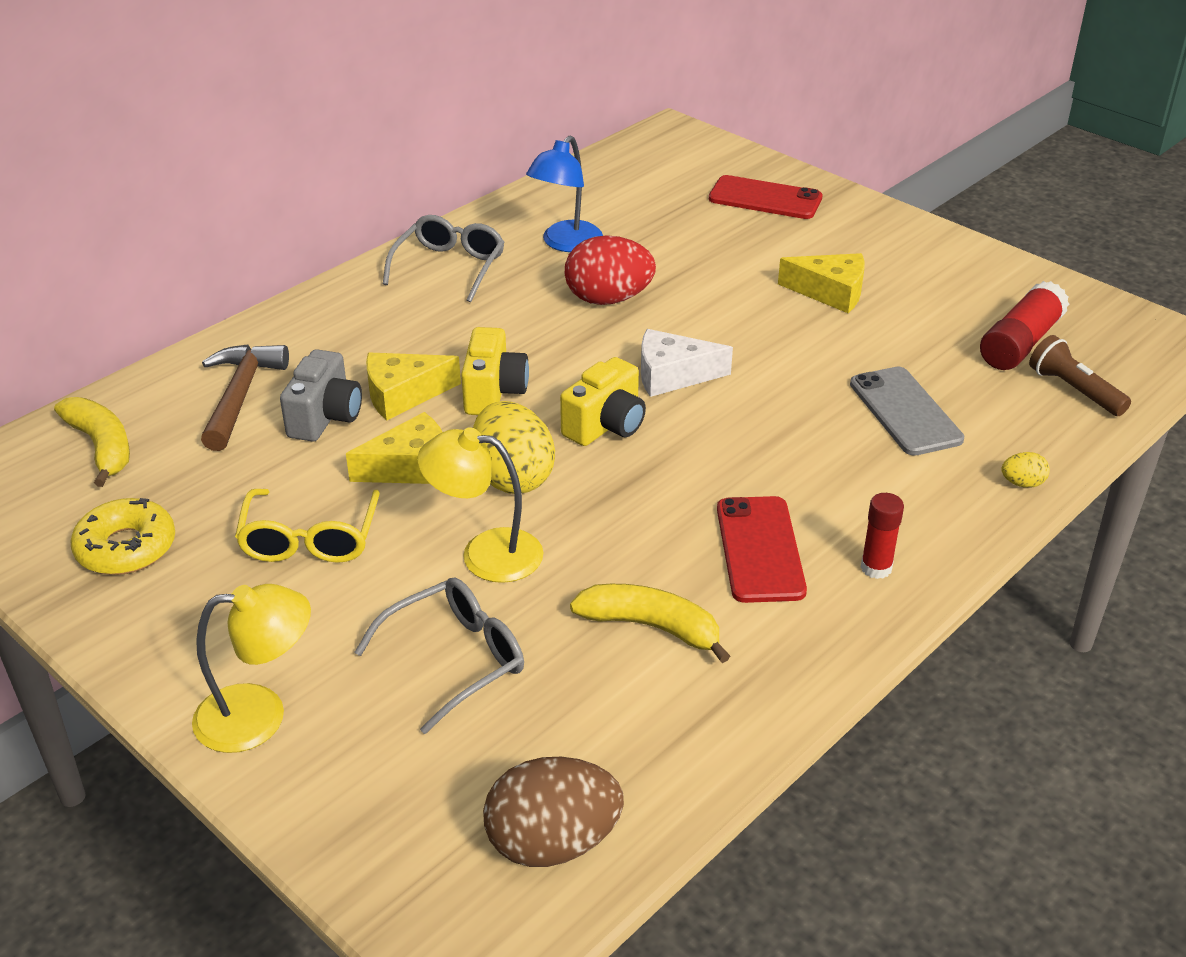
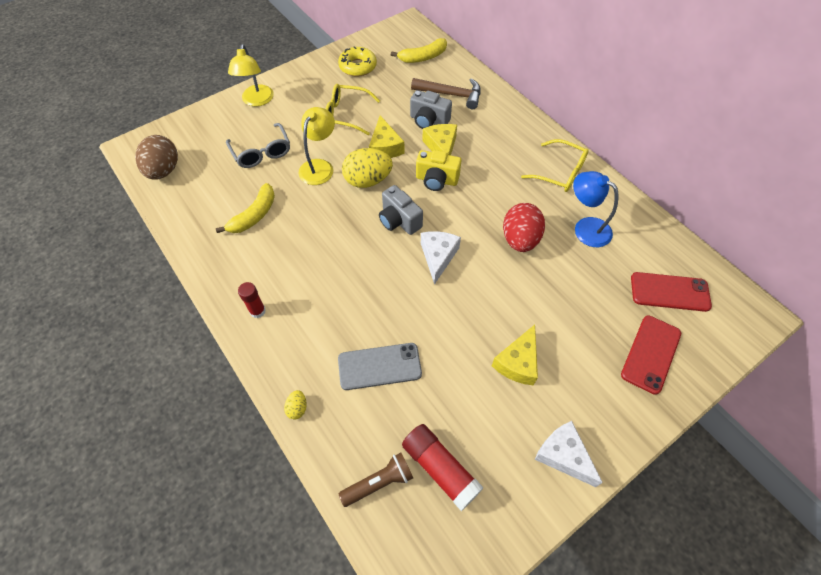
camera: 100 degrees right, 20 degrees up
(449, 267) = (559, 172): grey glasses -> yellow glasses
(606, 426) = (399, 220): yellow camera -> grey camera
(760, 549) = (287, 265): red phone -> red phone (669, 292)
(941, 256) = (563, 455): none -> white cheese

